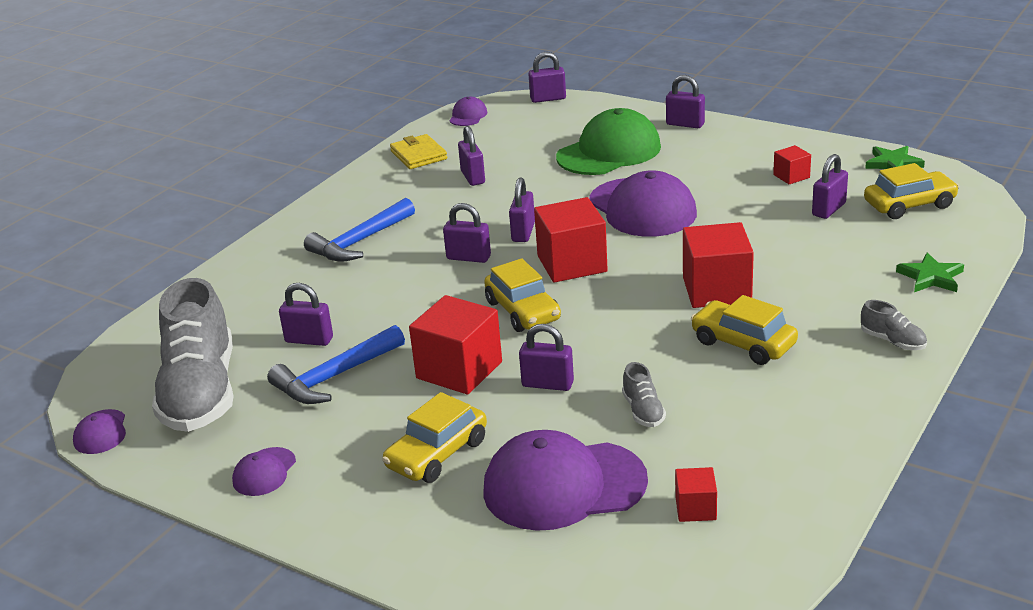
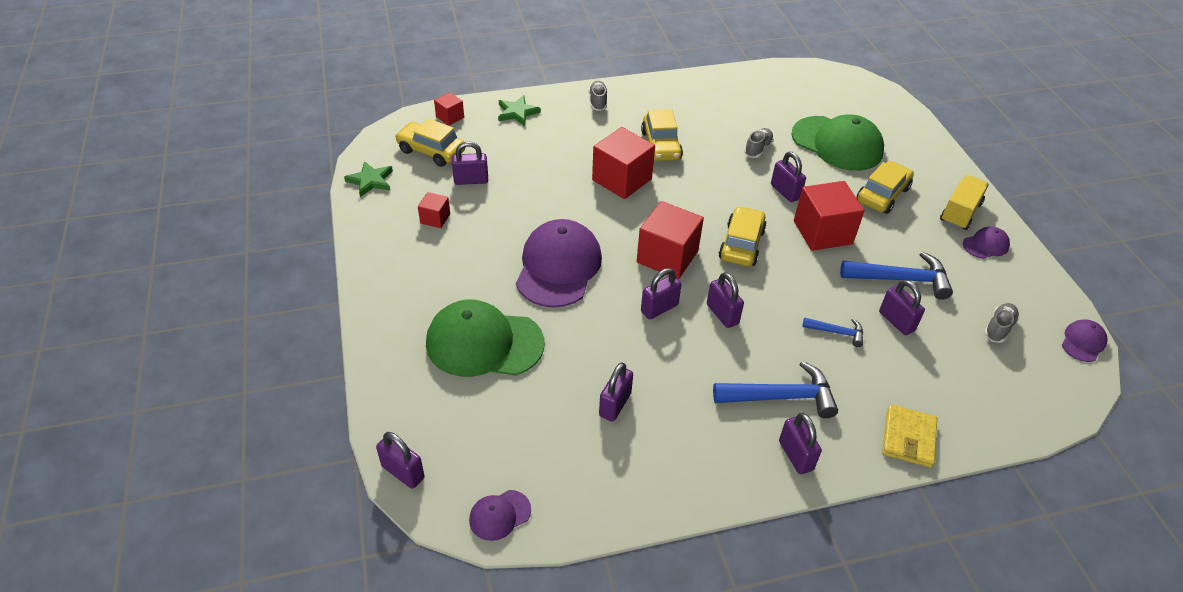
camera: 140 degrees left, 15 degrees up
(201, 393) = (998, 328): grey shoe -> grey shoe, size x0.40
(323, 494) = (960, 213): none -> yellow truck
(357, 301) = (837, 332): none -> blue hammer
(418, 155) = (617, 484): yellow wallet -> yellow wallet (908, 438)
(437, 454) = (882, 195): yellow car -> yellow car turned 45 degrees counterclockwise
(563, 486) = (837, 144): purple cap -> green cap
(685, 124) = (386, 326): purple padlock -> purple padlock (795, 455)
(695, 508) = (793, 103): red cube -> red cube (450, 117)

